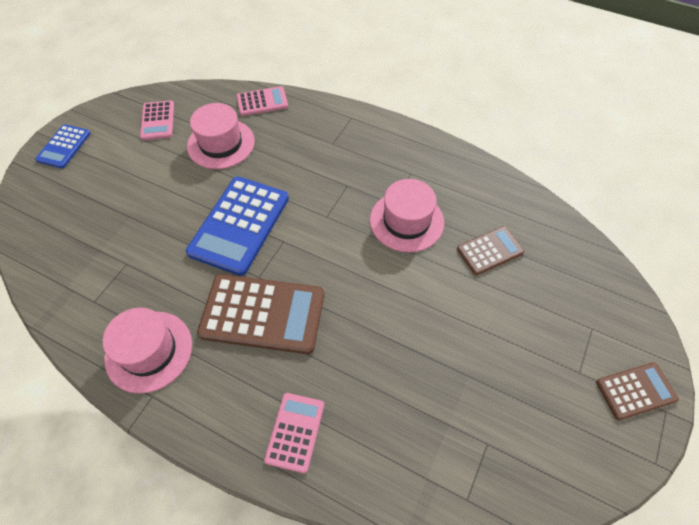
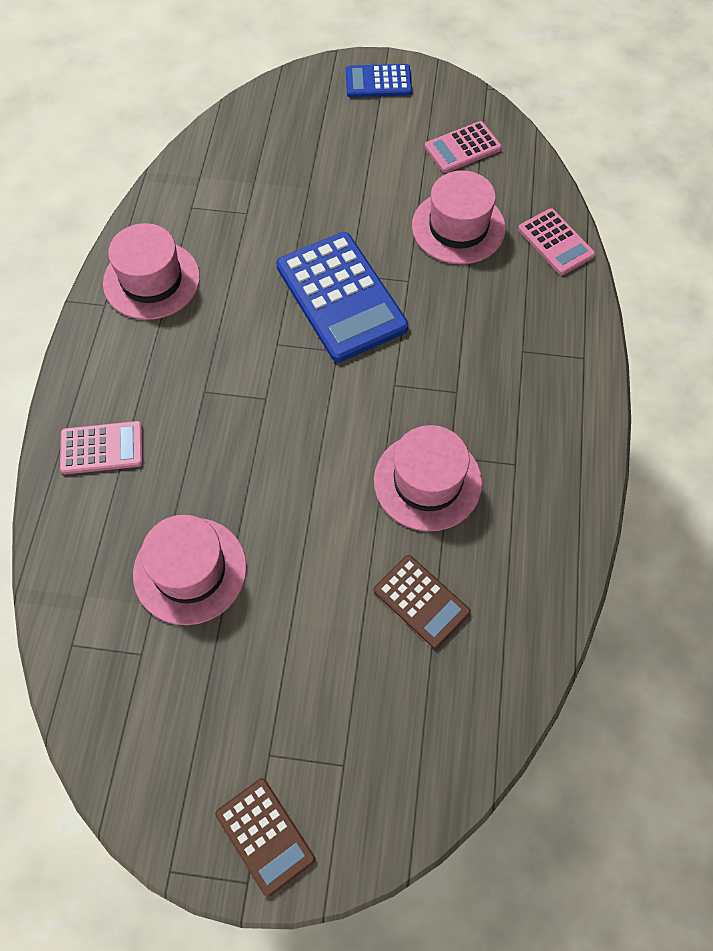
camera: 70 degrees right, 5 degrees up
(240, 225) = (341, 297): blue calculator -> blue calculator turned 120 degrees counterclockwise
(263, 314) = (230, 366): brown calculator -> none
(427, 389) = (190, 570): none -> pink hat

